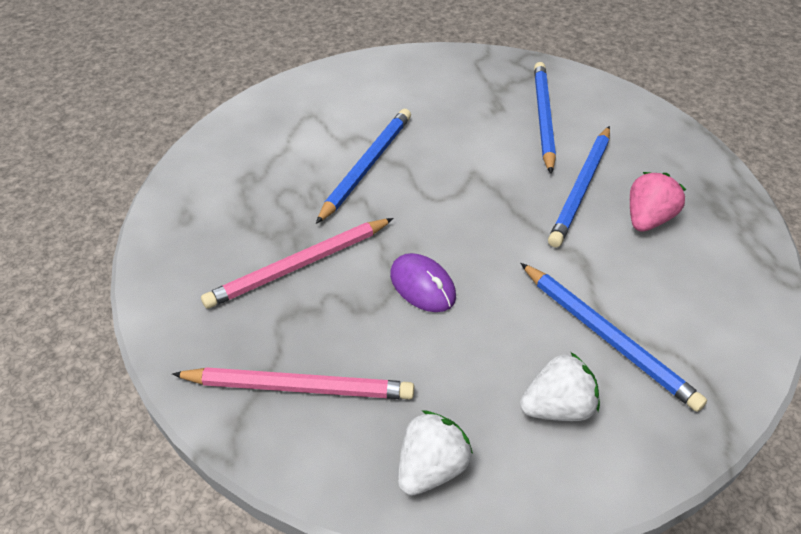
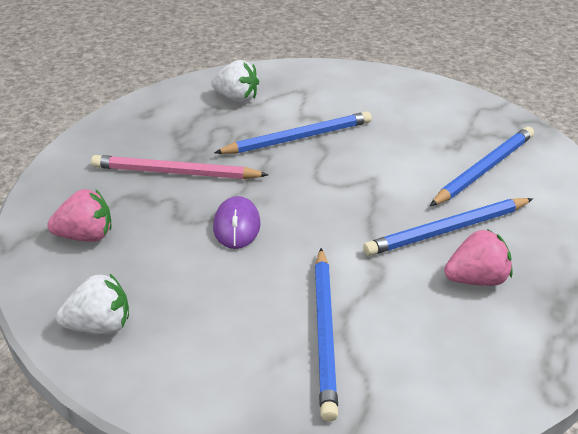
camera: 40 degrees right, 10 degrees down
(298, 387) = (86, 236): pink pencil -> pink strawberry
(557, 407) = (226, 349): white strawberry -> white strawberry (236, 98)

